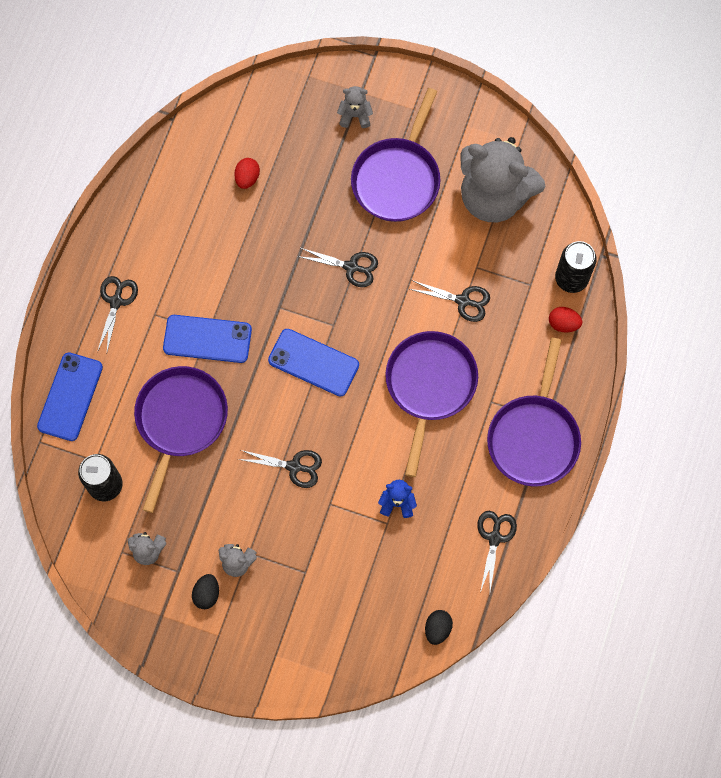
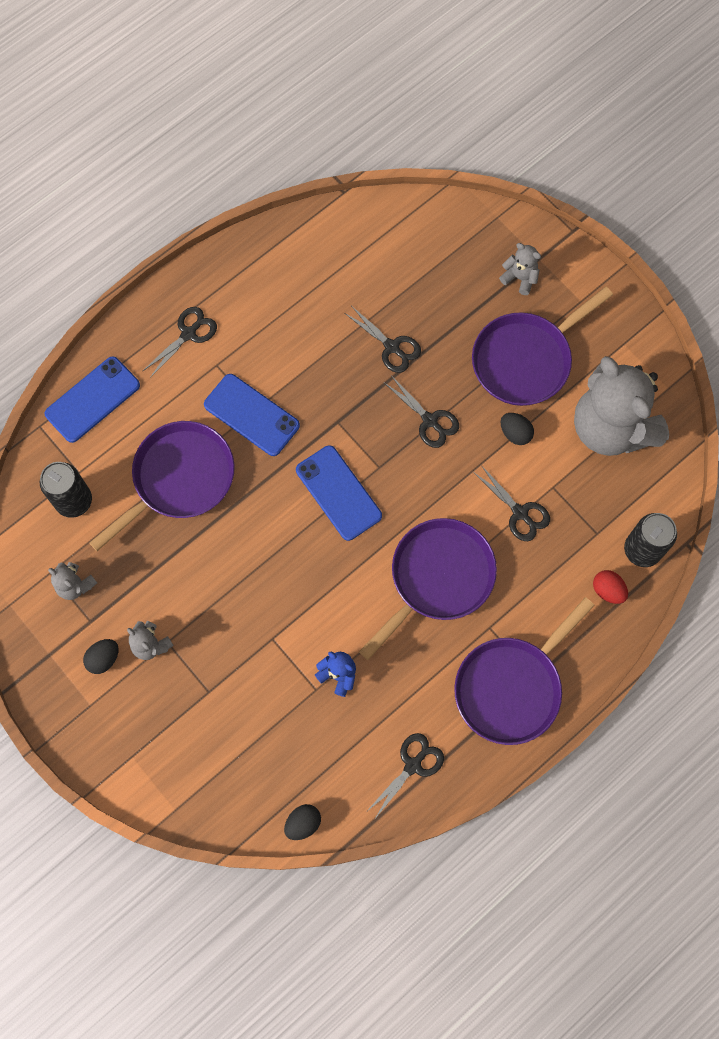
camera: 30 degrees right, 0 degrees up
(247, 178) = (381, 283): red egg -> none
(294, 467) = (260, 583): black scissors -> black scissors (392, 347)
(423, 241) = (515, 433): none -> black egg

